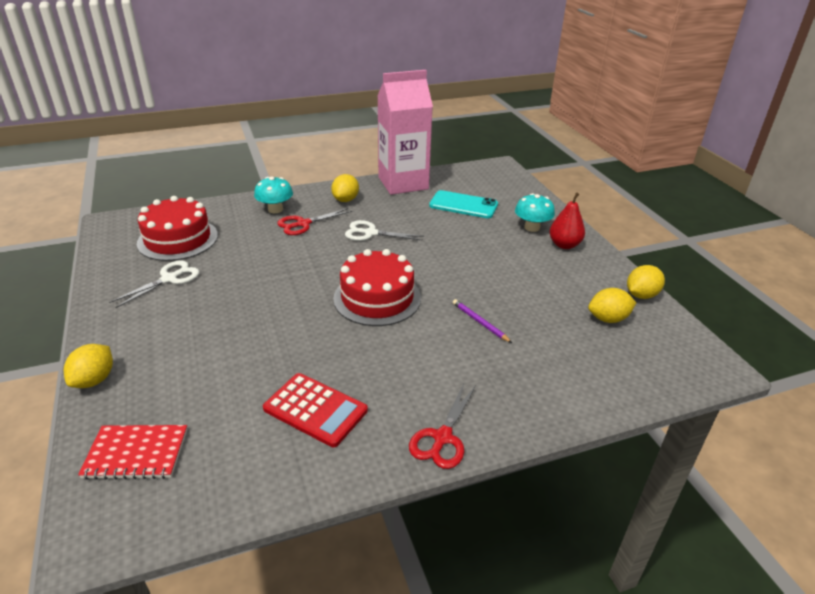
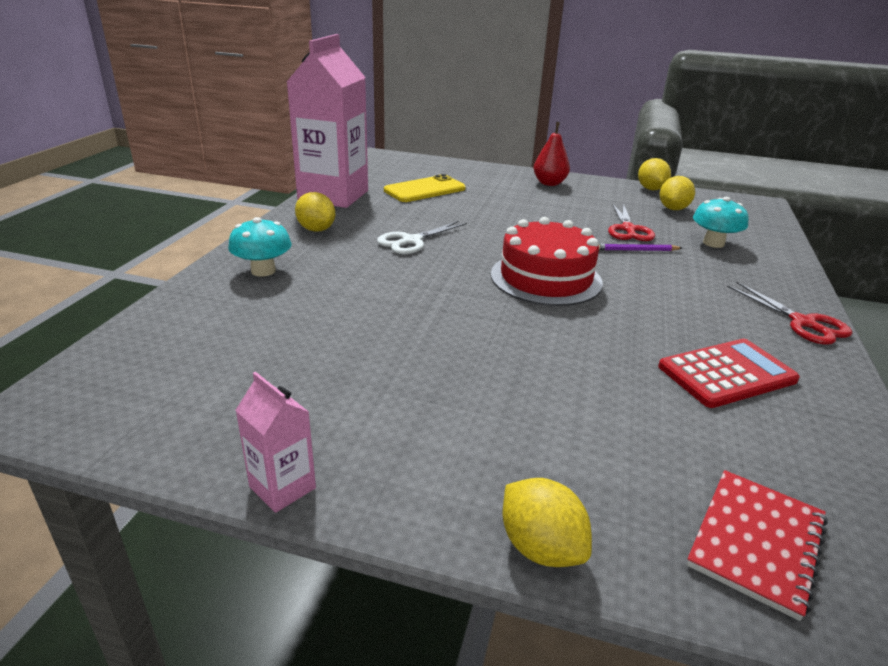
camera: 55 degrees left, 5 degrees down
(96, 297) = (282, 487): none -> pink carton
(169, 279) = (325, 397): white scissors -> none
(178, 239) = (217, 360): red cake -> none
(303, 224) = (330, 266): red scissors -> red scissors (628, 229)
(463, 205) = (425, 189): turquoise phone -> yellow phone
(532, 227) = (505, 182): turquoise mushroom -> turquoise mushroom (713, 243)

